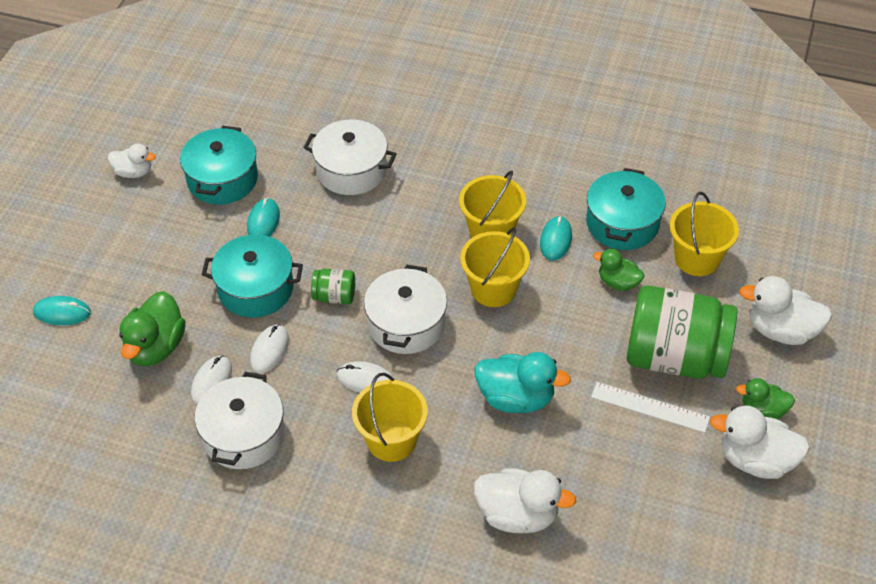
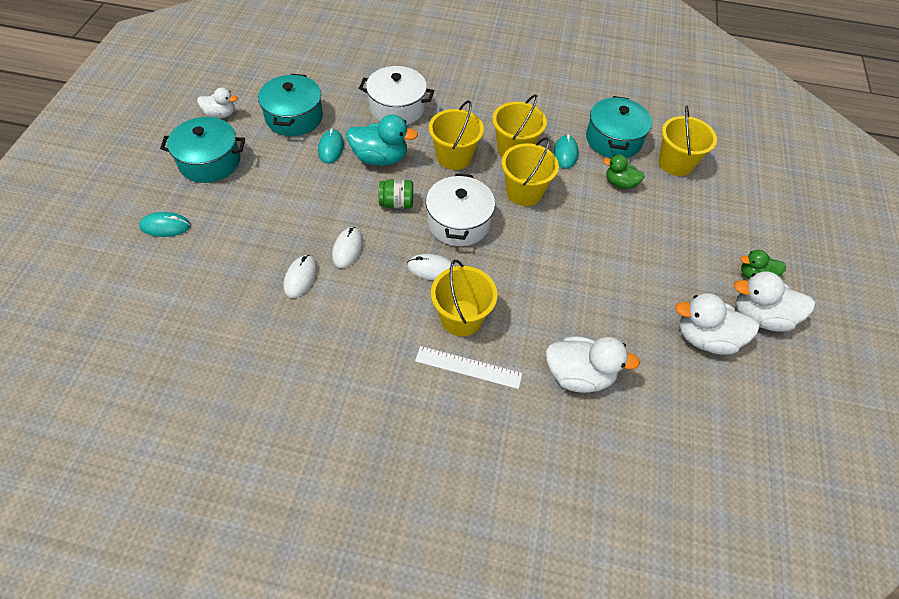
camera: 10 degrees left, 5 degrees up
(156, 347) = (249, 251): green duck -> none
(243, 435) = (333, 321): white pot -> none
(256, 289) = (330, 200): turquoise pot -> turquoise pot (210, 161)
(413, 239) = (454, 157): none -> yellow bucket
(516, 398) = (558, 277): turquoise duck -> turquoise duck (380, 158)
(650, 407) = (666, 278): white ruler -> white ruler (468, 367)
(675, 357) = (677, 238): green jar -> none
(781, 330) = (752, 214): white duck -> white duck (705, 338)

